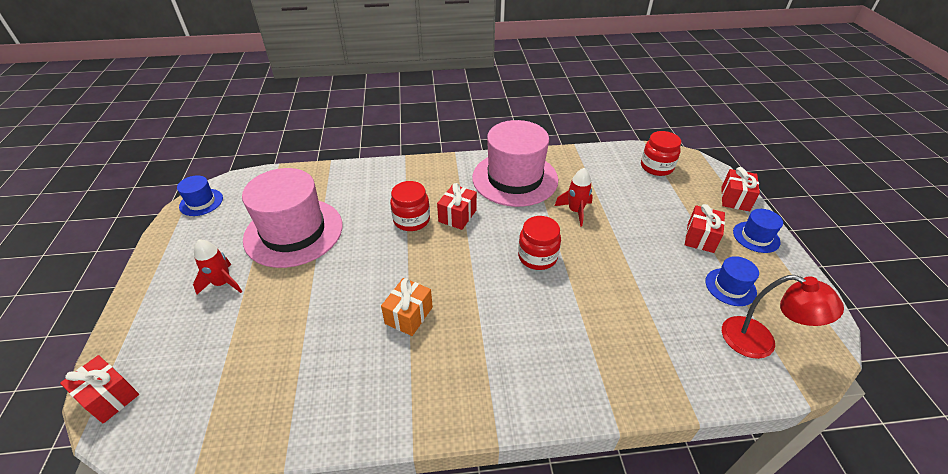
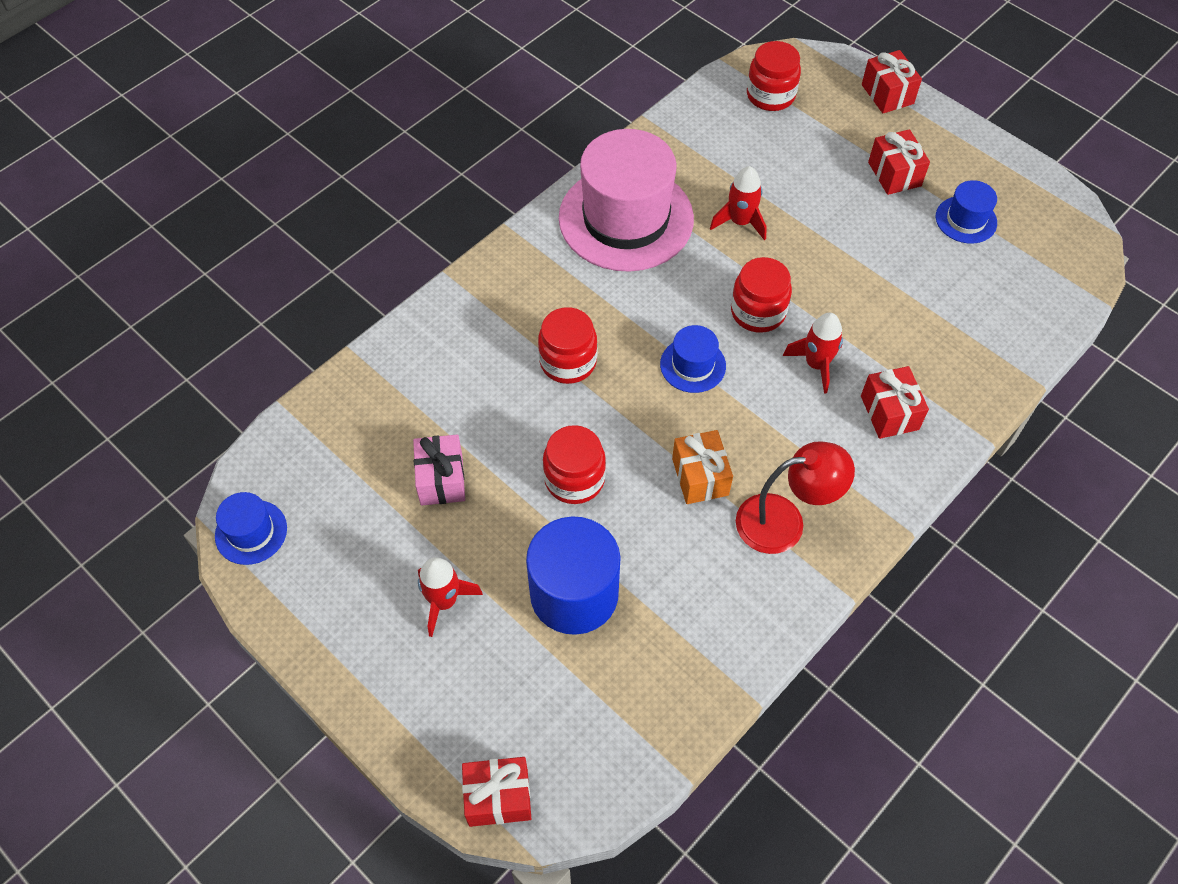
camera: 40 degrees left, 15 degrees up
(277, 325) = (574, 593): none -> blue cylinder
(293, 232) = (441, 479): pink hat -> pink gift
(347, 272) = (574, 479): none -> red jar
(457, 216) = (615, 319): red gift -> red gift (889, 413)
(543, 303) = (816, 364): none -> red rocket
(756, 237) = (944, 137): blue hat -> blue hat (693, 365)
(759, 342) = (1032, 267): red lamp -> red lamp (784, 521)

